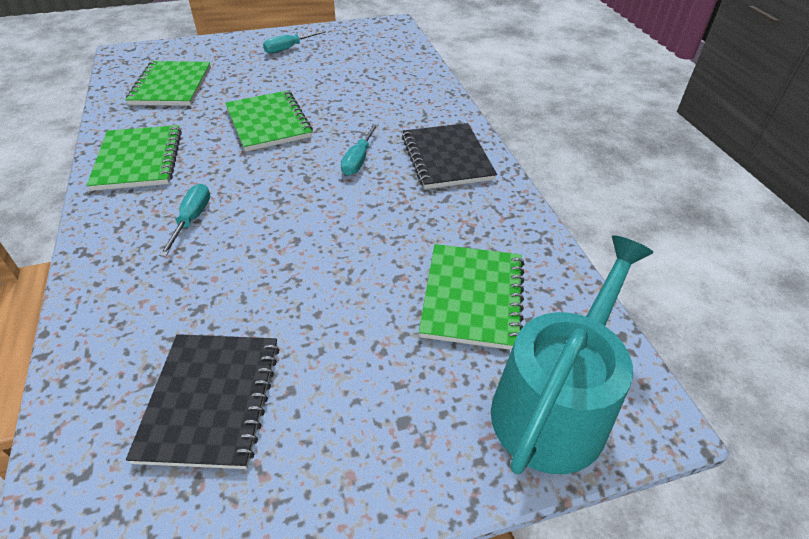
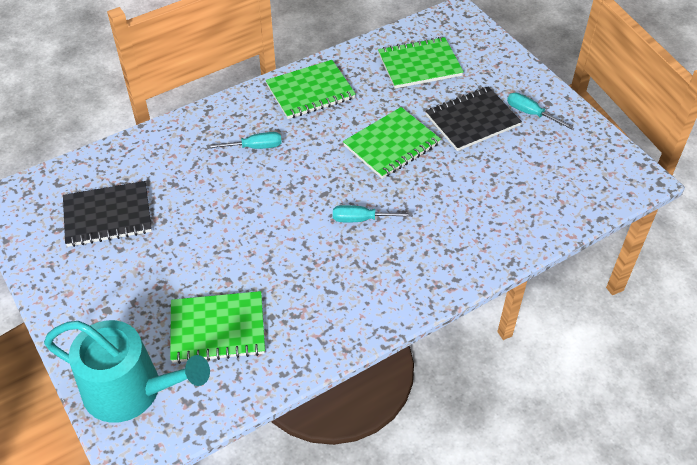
camera: 75 degrees right, 5 degrees up
(446, 158) = (389, 280): black notebook -> black notebook (472, 120)

